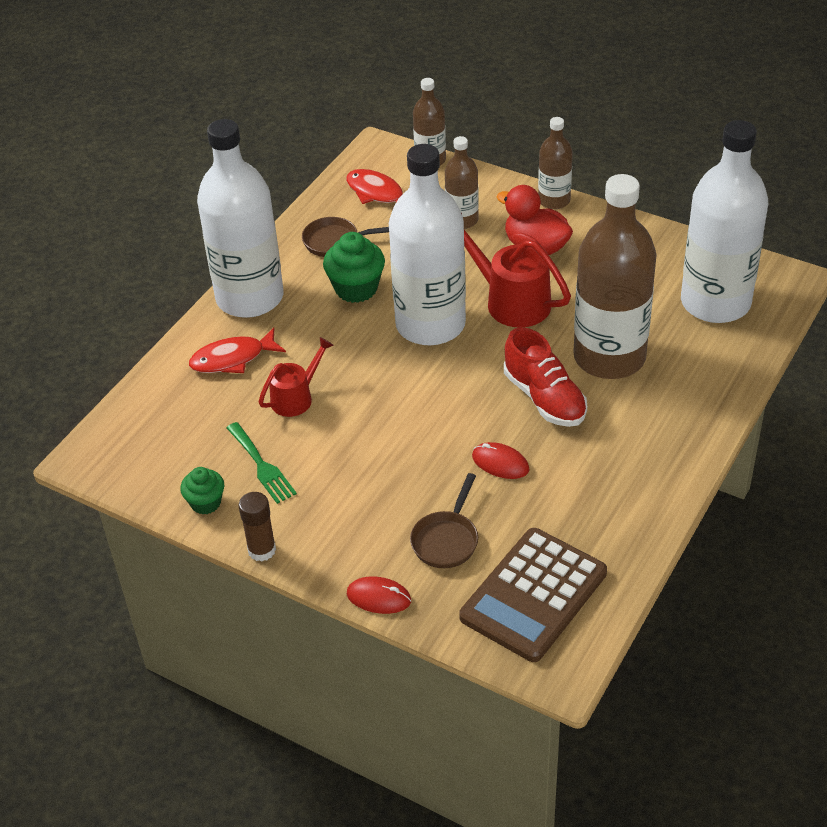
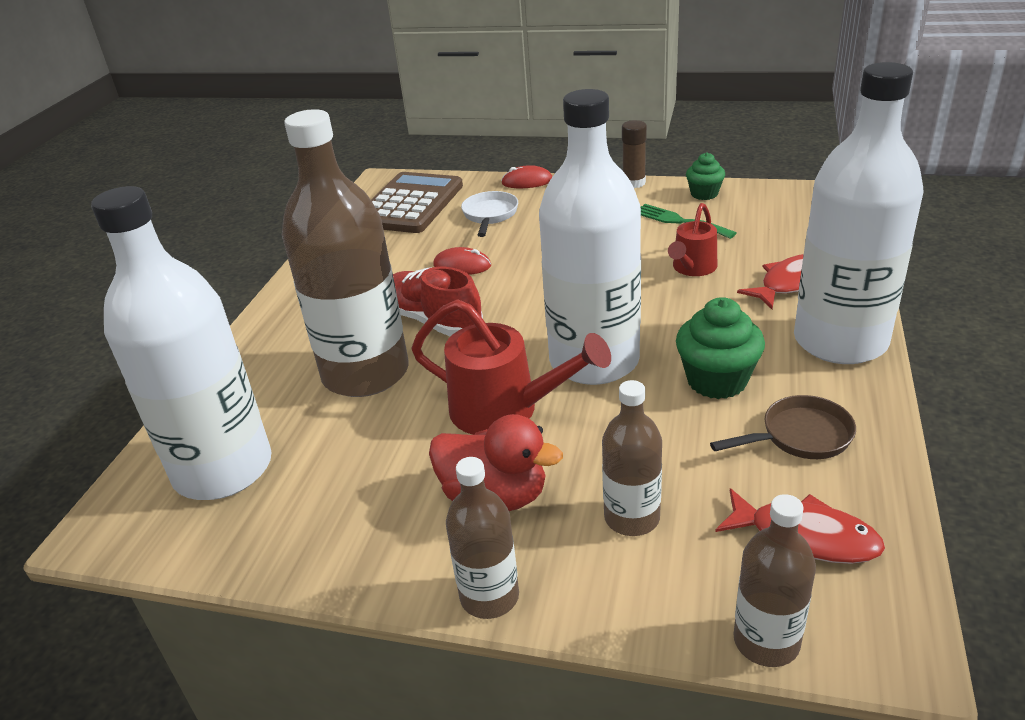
camera: 165 degrees right, 10 degrees down
(446, 540) = (490, 215): brown pan -> white pan

